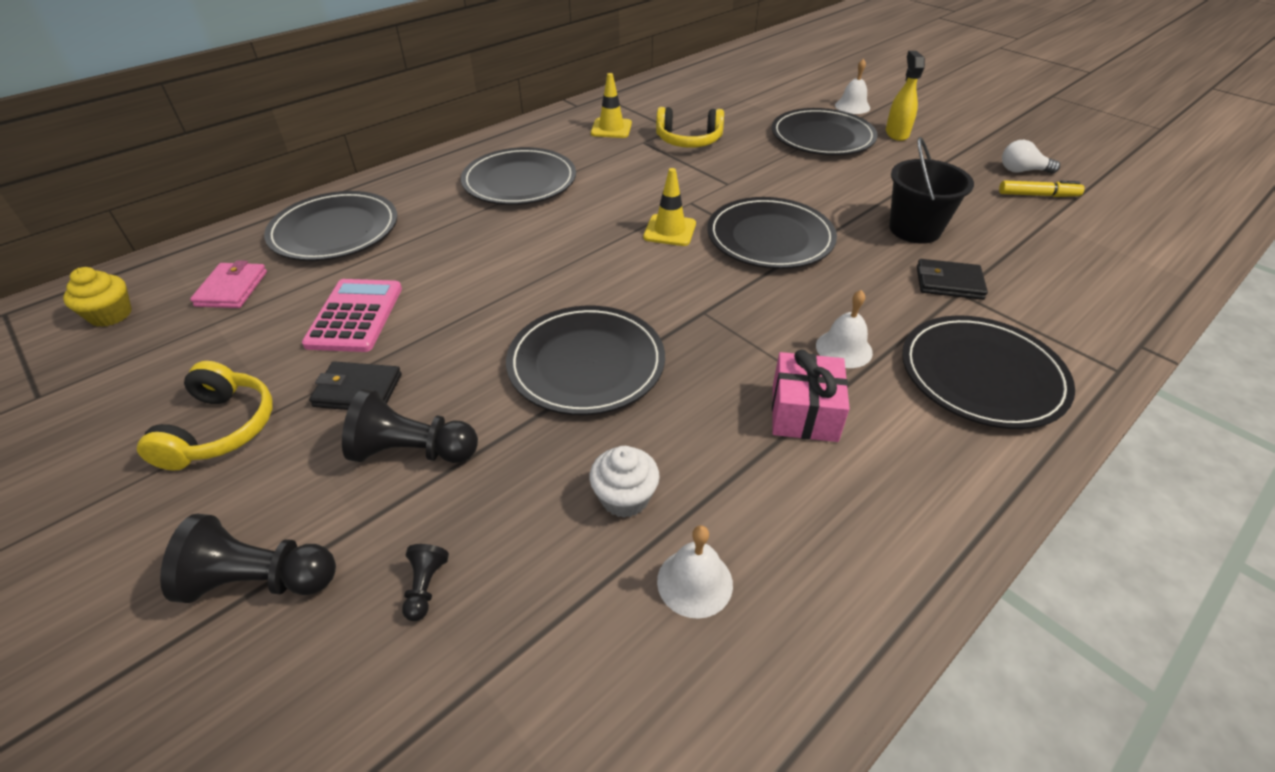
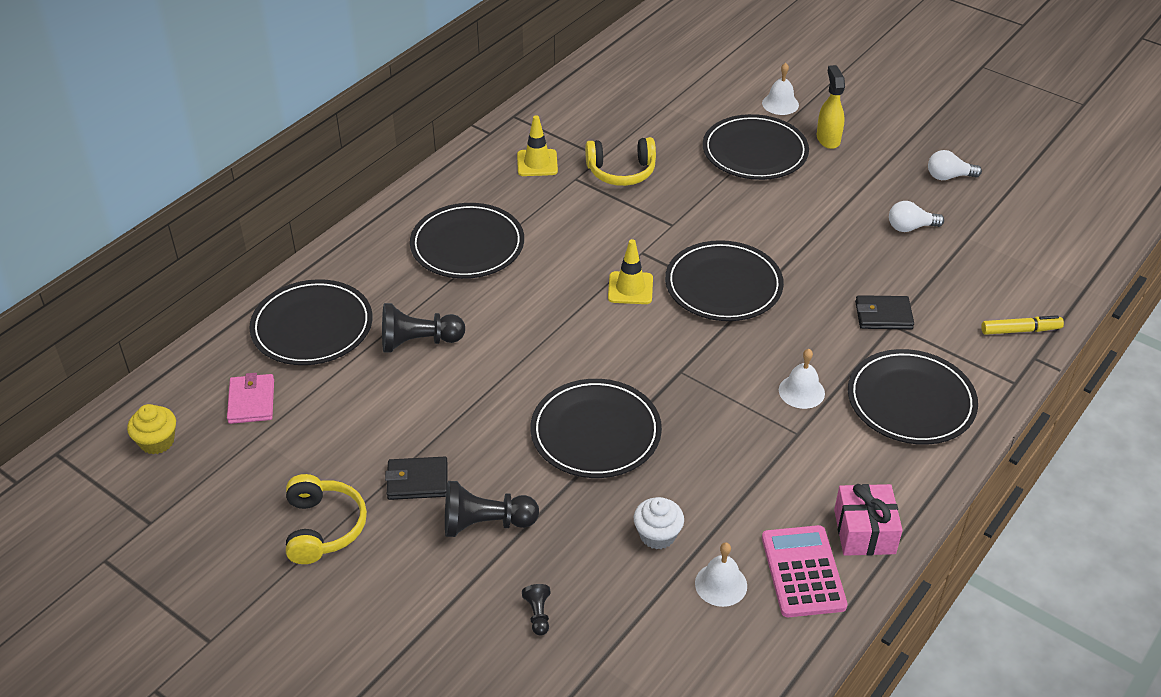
camera: 10 degrees left, 0 degrees up
(260, 580) = (420, 627): black pawn -> black pawn (418, 342)
(355, 316) = (379, 414): pink calculator -> pink calculator (803, 572)
(804, 412) = (777, 451): pink gift -> pink gift (864, 531)
(914, 229) = (851, 260): black bucket -> none
(981, 208) = (910, 227): none -> white light bulb
(1038, 195) = (962, 206): yellow marker -> yellow marker (1020, 330)

